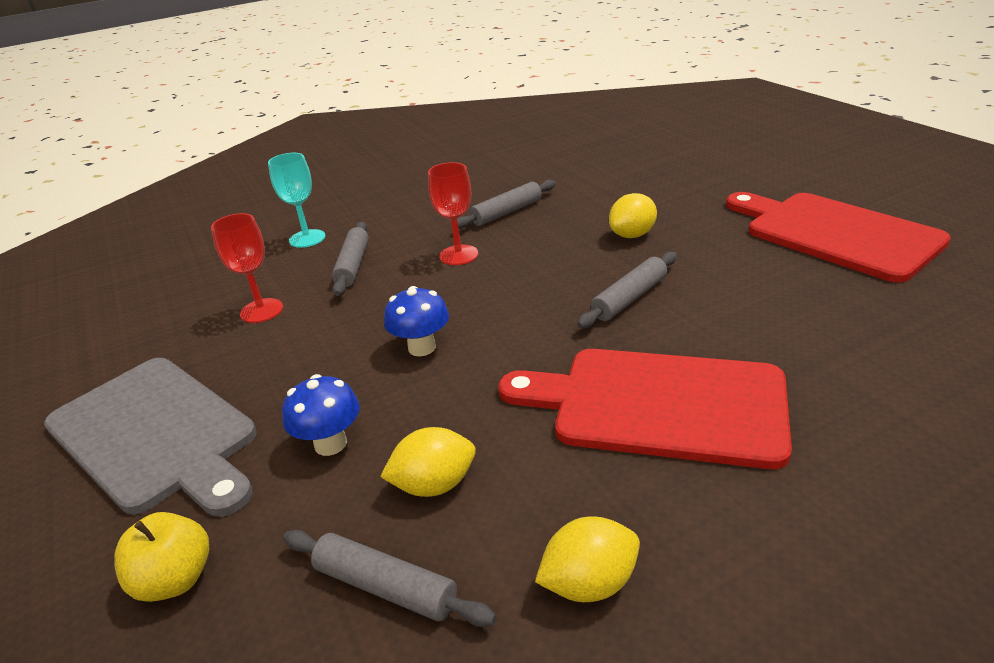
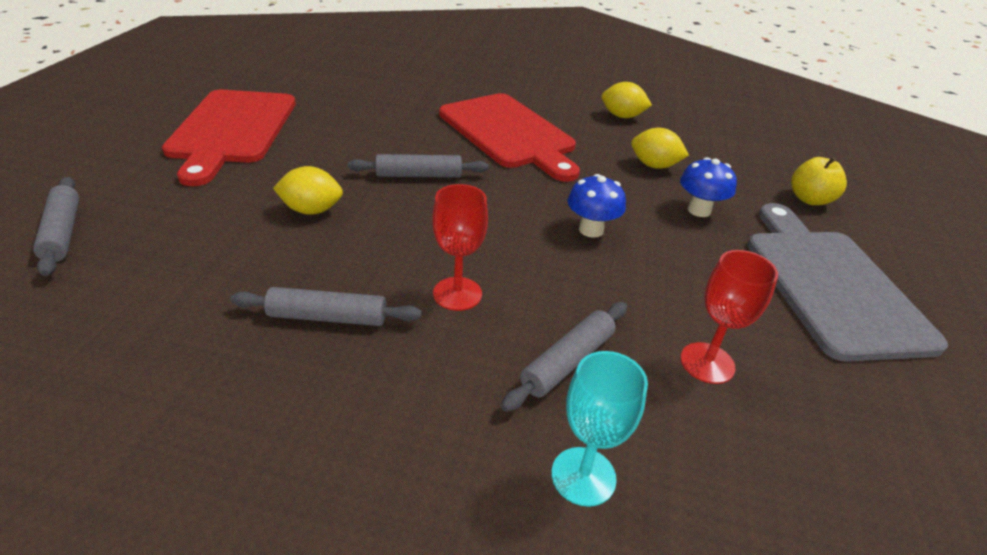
camera: 145 degrees left, 5 degrees up
(385, 587) = (704, 151): grey rolling pin -> grey rolling pin (62, 232)

